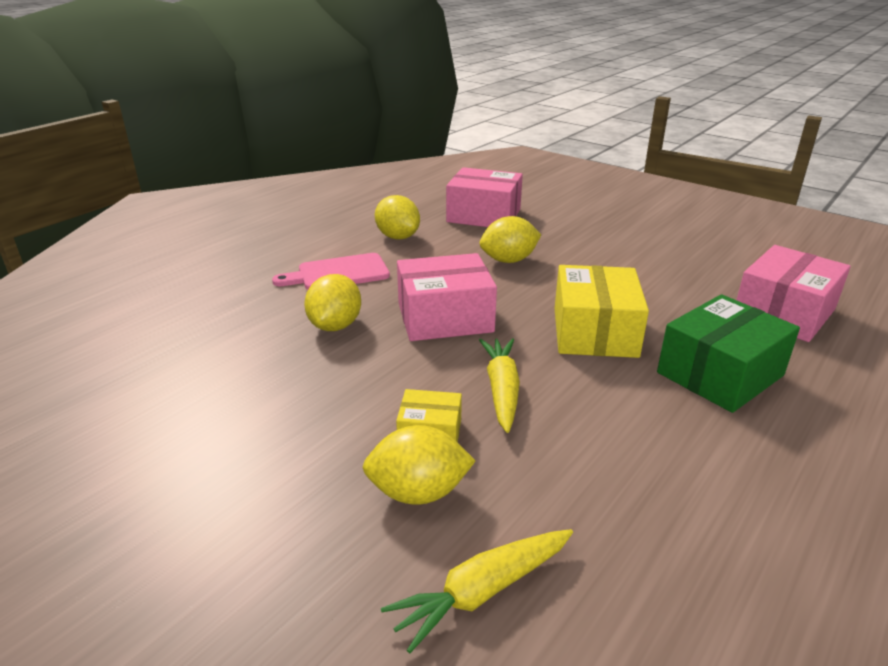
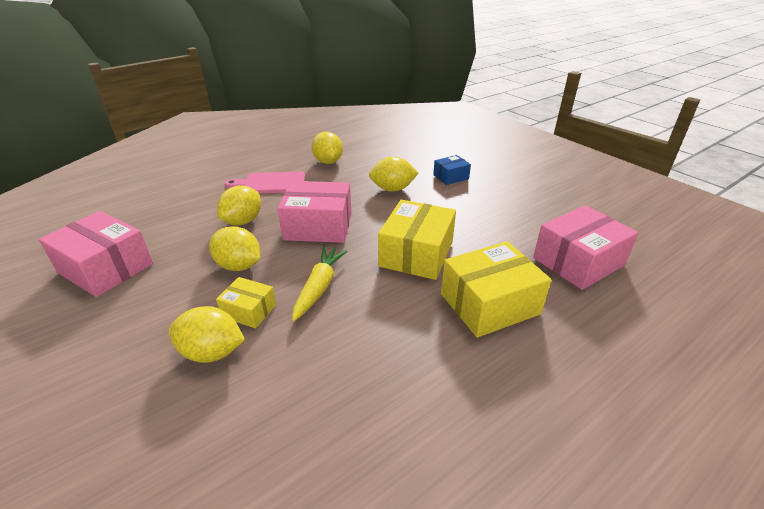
camera: 15 degrees right, 5 degrees up
(373, 381) = (239, 266): none -> yellow lemon
(482, 592) = (201, 436): yellow carrot -> none
(484, 215) = (398, 152): pink box -> pink box (106, 268)
(571, 237) = (451, 177): none -> blue box
(720, 374) = (489, 304): green box -> yellow box

